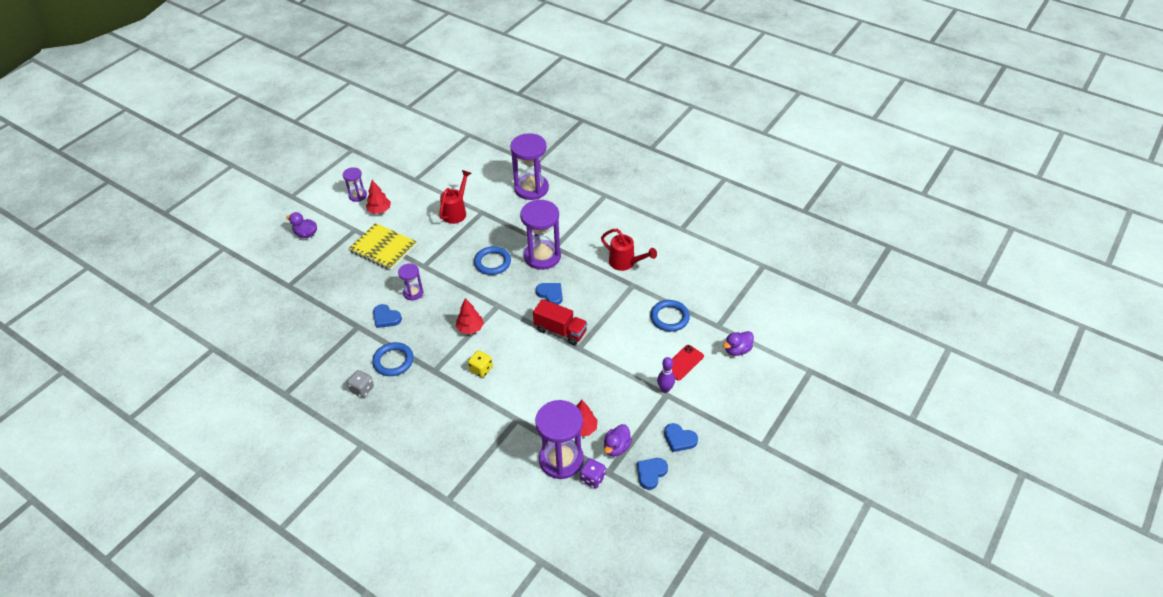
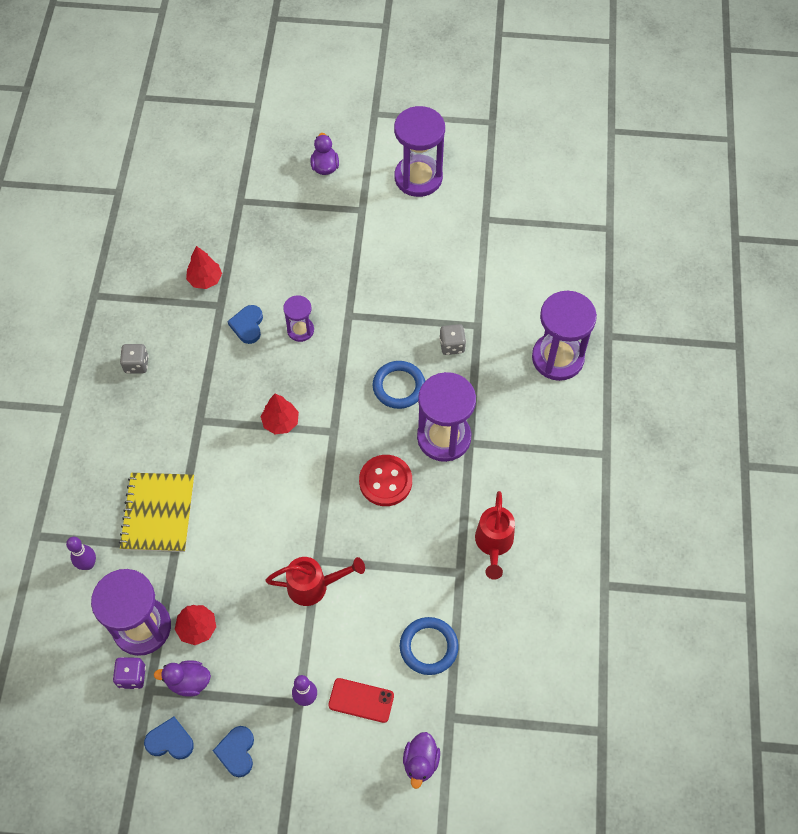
camera: 60 degrees right, 15 degrees up
(358, 195) = (418, 177): purple hourglass -> purple hourglass, size x1.91
(379, 210) = (408, 215): red tree -> red tree (205, 279)
(383, 248) = (351, 256): yellow notebook -> yellow notebook (158, 513)
(393, 361) = (190, 371): blue ring -> none
(456, 212) = (459, 297): red watering can -> red watering can (314, 586)
(481, 369) = (226, 469): yellow dice -> none
(485, 228) = (452, 345): none -> grey dice
(493, 475) = (88, 564): none -> purple bowling pin
(550, 294) = (385, 481): blue heart -> red button
(560, 331) = (332, 525): red truck -> none
(737, 350) = (420, 762): purple duck -> purple duck turned 105 degrees counterclockwise

